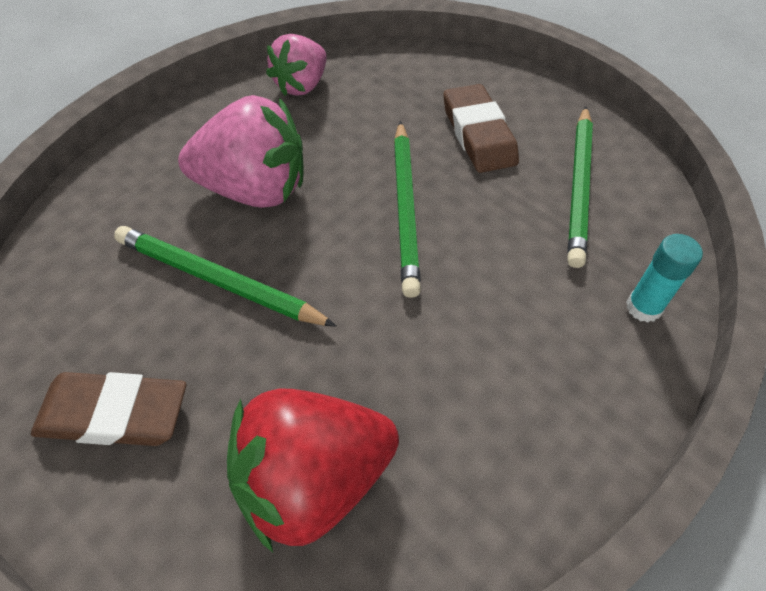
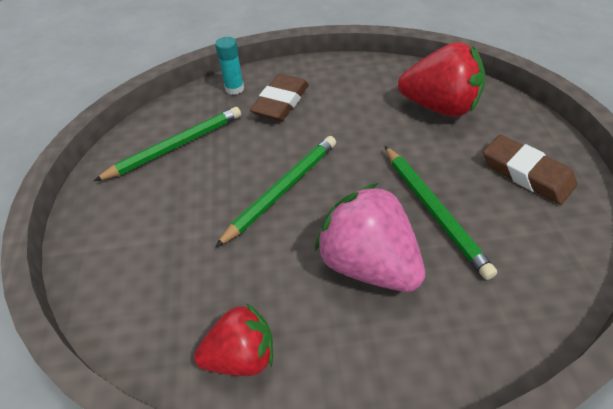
camera: 135 degrees left, 5 degrees down
(301, 85) = (241, 355): pink strawberry -> red strawberry
(478, 134) = (176, 211): brown eraser -> brown eraser (281, 102)

